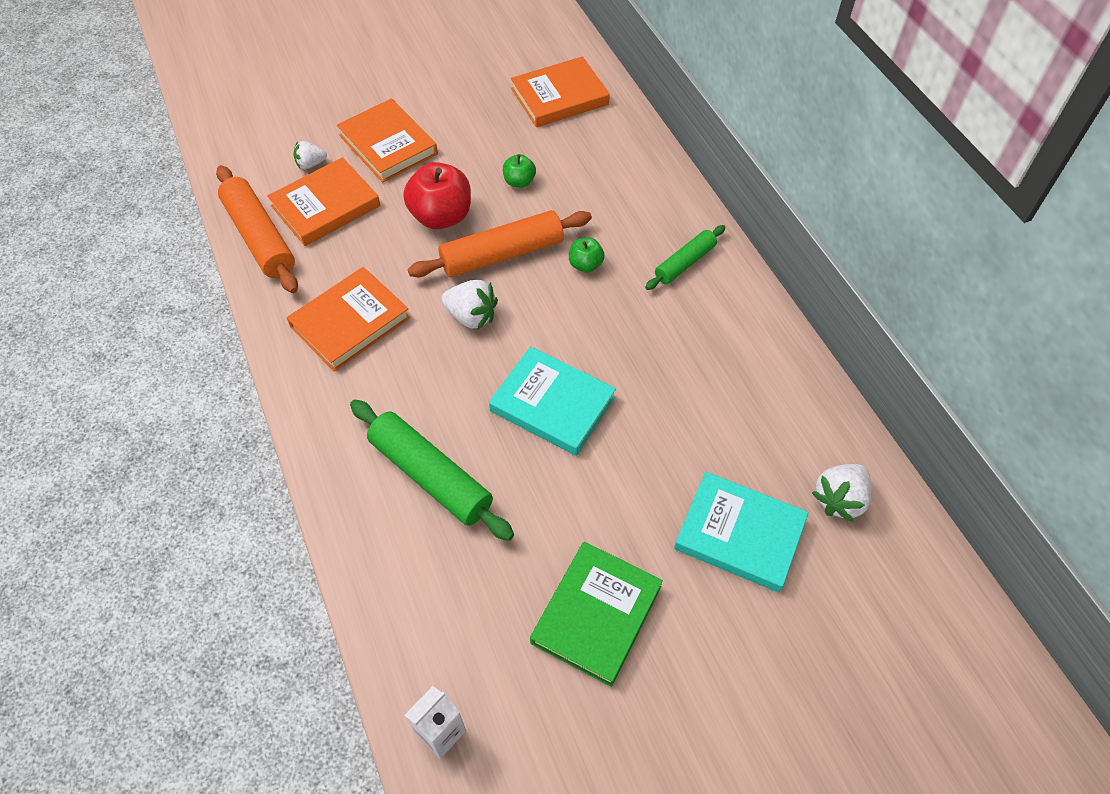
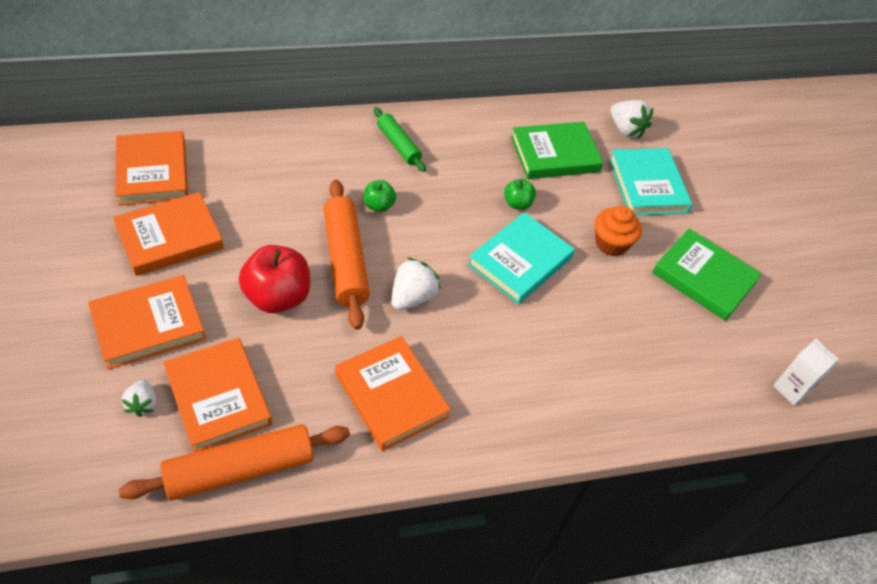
camera: 85 degrees left, 5 degrees down
(431, 475) = (576, 358): green rolling pin -> none
(486, 129) = (169, 237): none -> orange book
(519, 182) = (257, 228): green apple -> green apple (517, 203)
(615, 497) = (611, 243): none -> orange cupcake
(739, 534) = (647, 185): turquoise book -> turquoise book turned 45 degrees counterclockwise
(746, 418) = (555, 154): none -> green book

